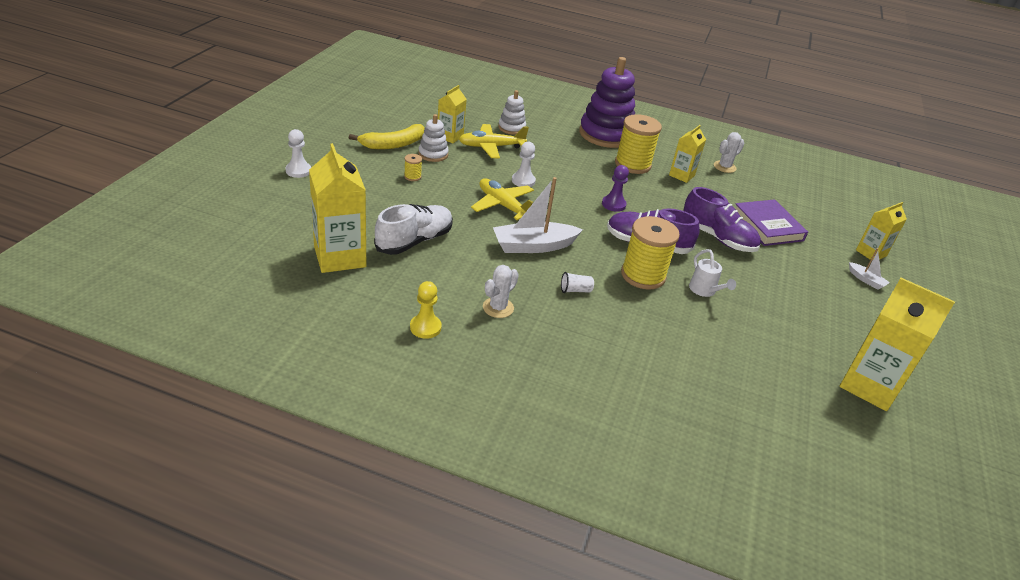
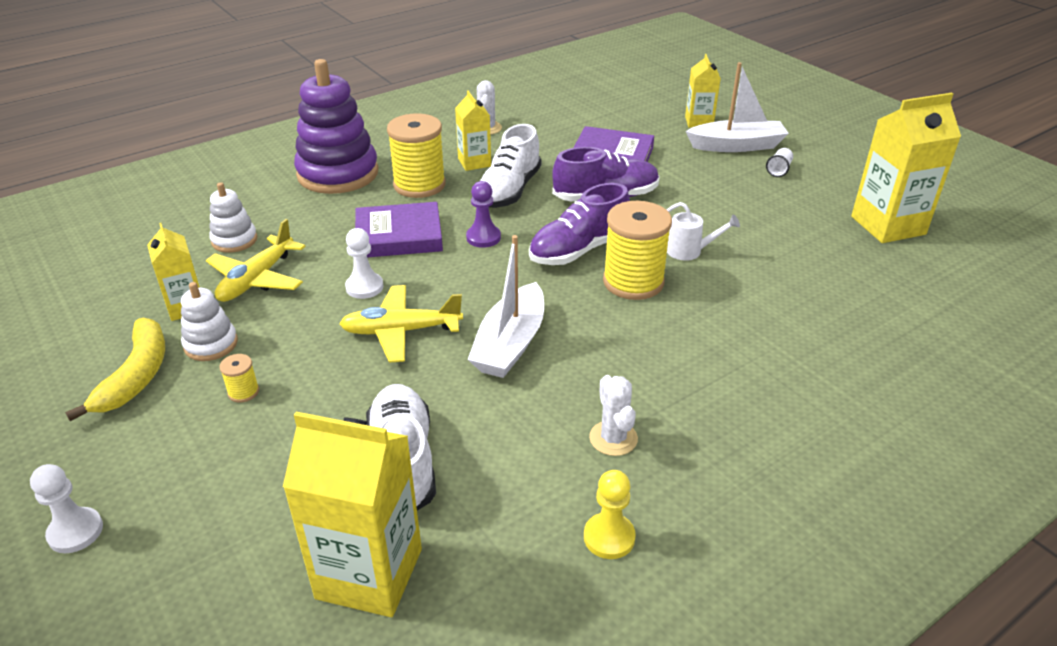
camera: 50 degrees left, 0 degrees up
(575, 290) = (624, 350): white cup -> white cup (779, 170)
(578, 175) = (399, 236): none -> purple book
(671, 198) = (509, 190): none -> white shoe
(866, 280) = (736, 146): white boat -> white boat, size x2.09

